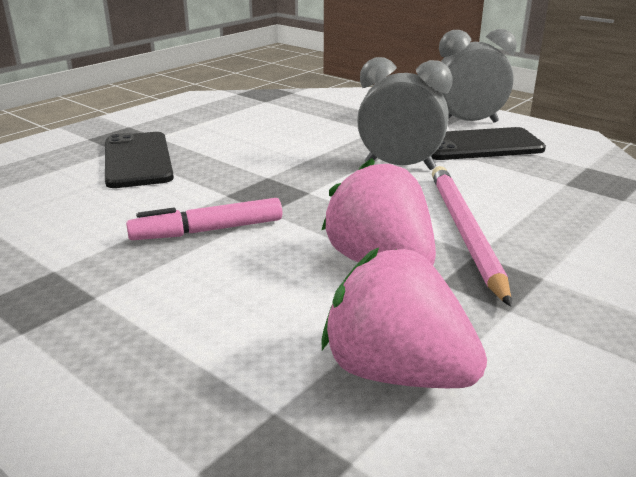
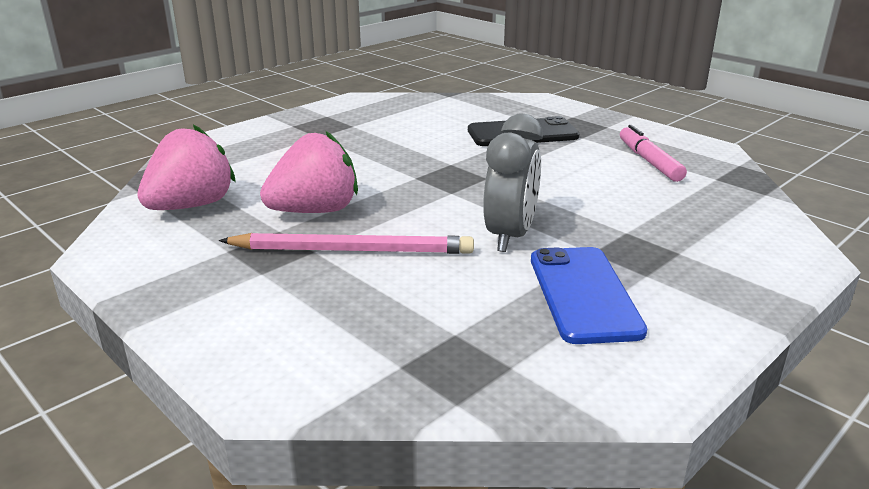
camera: 95 degrees right, 0 degrees up
(208, 231) = (388, 159): pink marker -> pink marker (649, 161)
(468, 122) = (681, 301): grey clock -> none
(479, 145) = (583, 294): black phone -> blue phone

